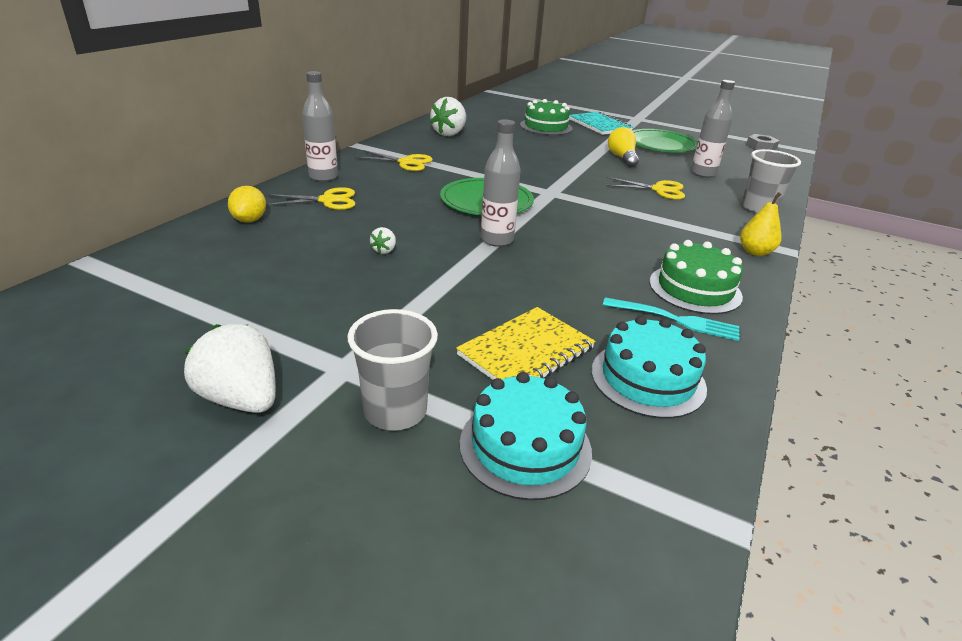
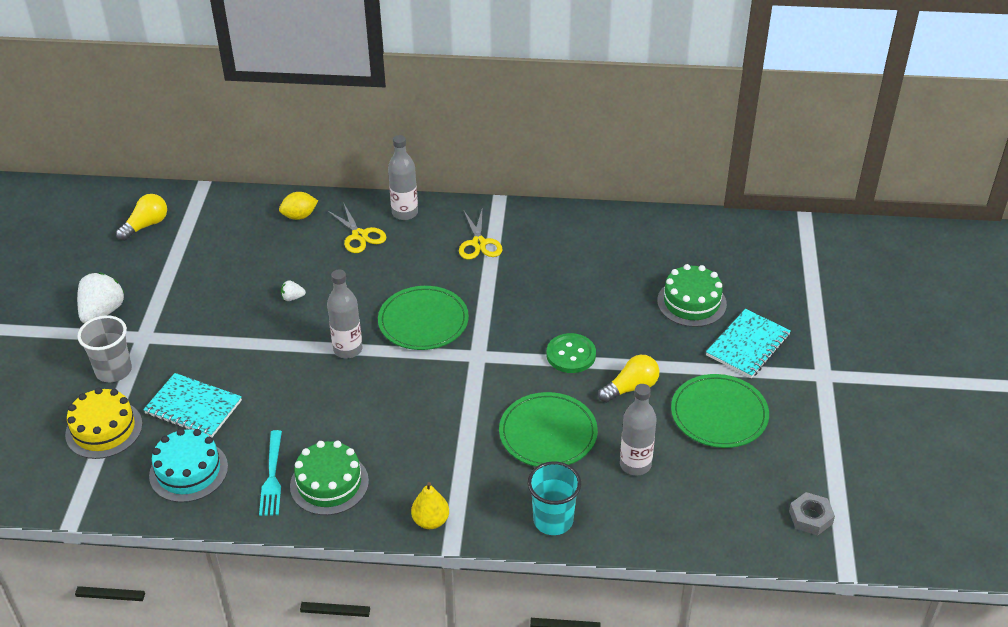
camera: 70 degrees right, 10 degrees up
(94, 319) = (146, 225): none -> yellow light bulb
(449, 133) = (591, 240): white strawberry -> none
(525, 446) = (104, 429): turquoise cake -> yellow cake
(526, 352) = (193, 407): yellow notebook -> turquoise notebook
(574, 165) = (571, 355): none -> green button
(659, 190) = (548, 433): yellow scissors -> green plate
(758, 208) = (553, 520): grey cup -> turquoise cup

